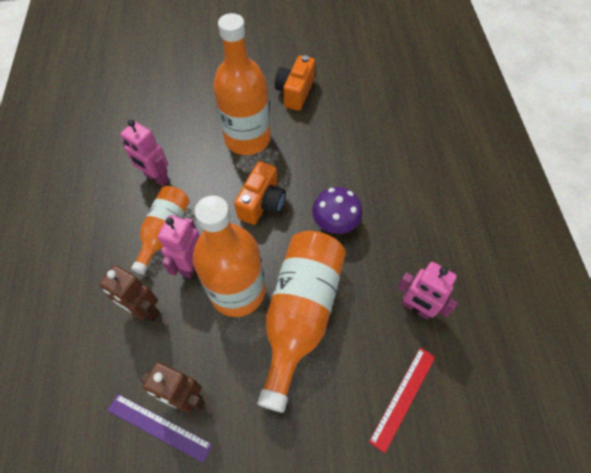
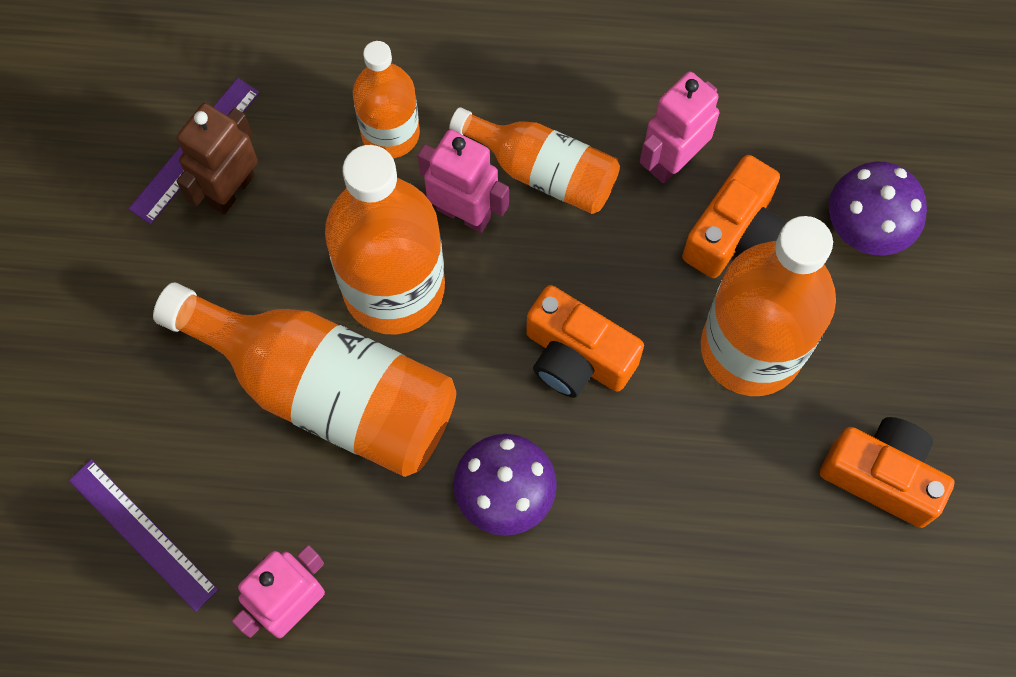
camera: 100 degrees right, 10 degrees up
(145, 310) = (390, 133): brown robot -> orange bottle
(185, 105) = (867, 226): none -> purple mushroom
(193, 150) = (734, 234): none -> orange camera
(403, 397) = (142, 535): red ruler -> purple ruler

